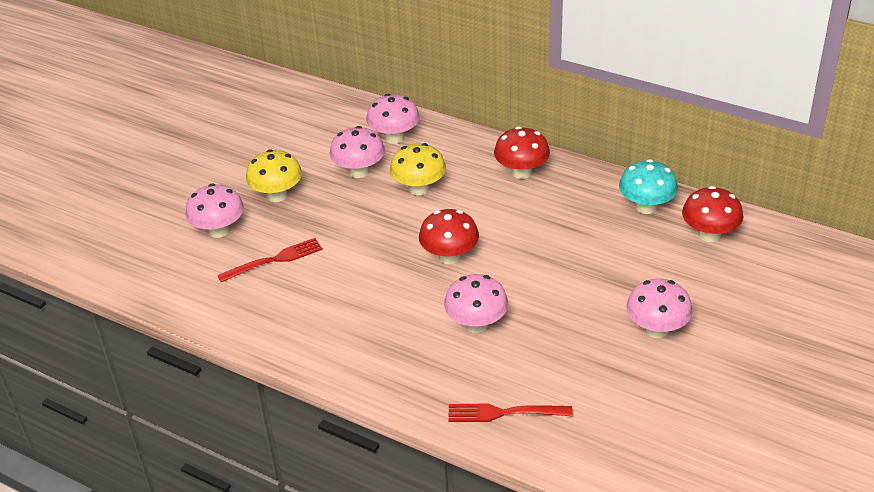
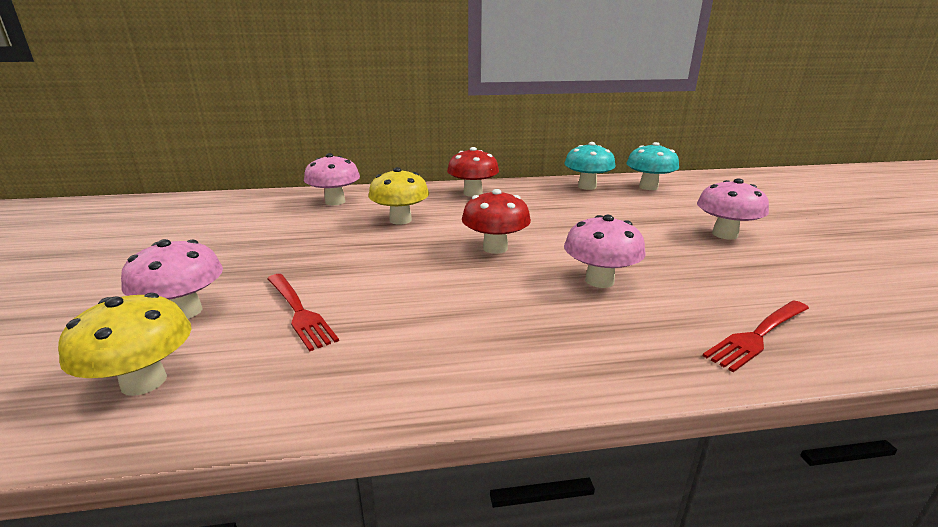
camera: 40 degrees left, 15 degrees down
(274, 260) = (299, 311): red fork -> red fork turned 120 degrees clockwise
(277, 195) = (245, 262): yellow mushroom -> yellow mushroom (144, 382)
(359, 171) = (325, 225): pink mushroom -> none
(709, 235) = (648, 187): red mushroom -> turquoise mushroom

